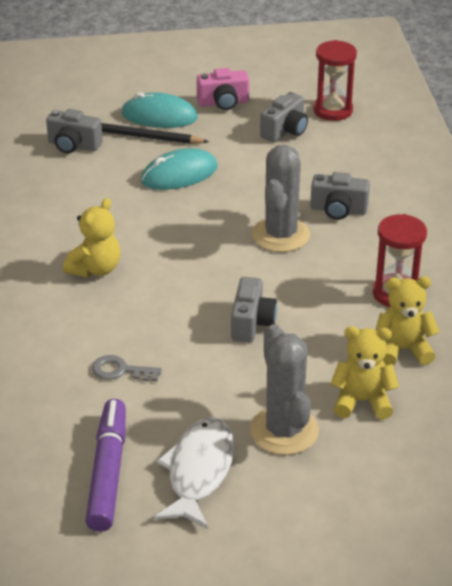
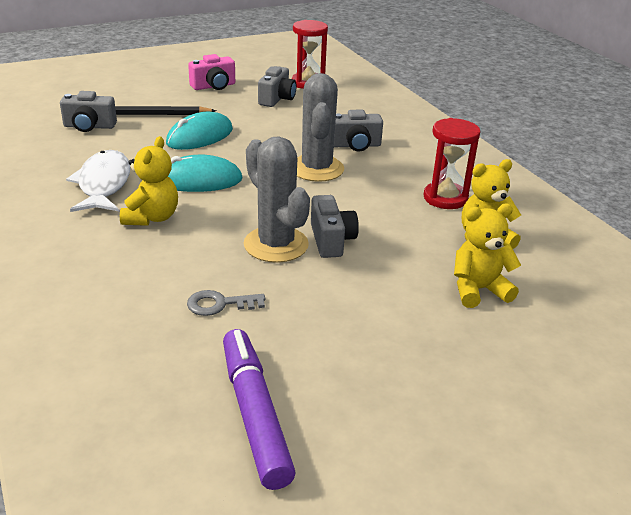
camera: 20 degrees left, 5 degrees down
(159, 116) = (161, 99): turquoise mouse -> turquoise mouse (199, 180)
(199, 471) = (358, 391): white fish -> white fish (104, 184)
(284, 431) = (422, 331): grey cactus -> grey cactus (276, 245)

